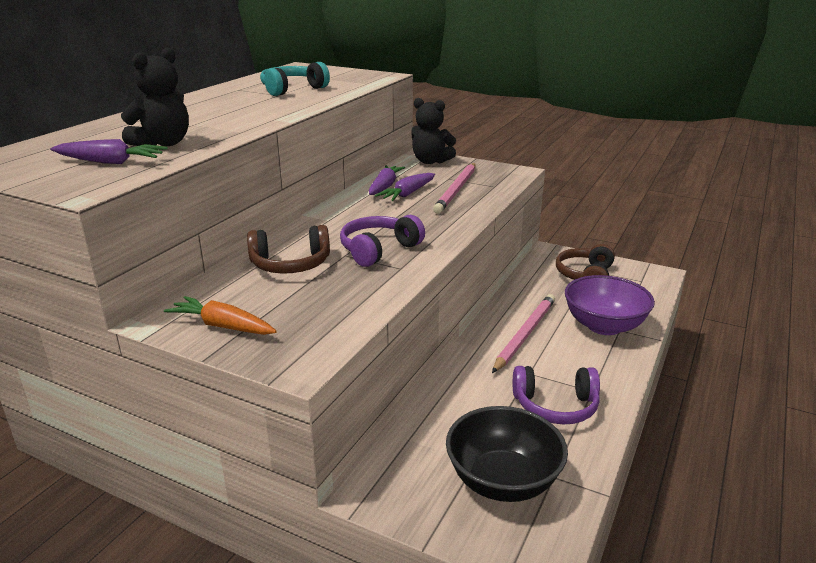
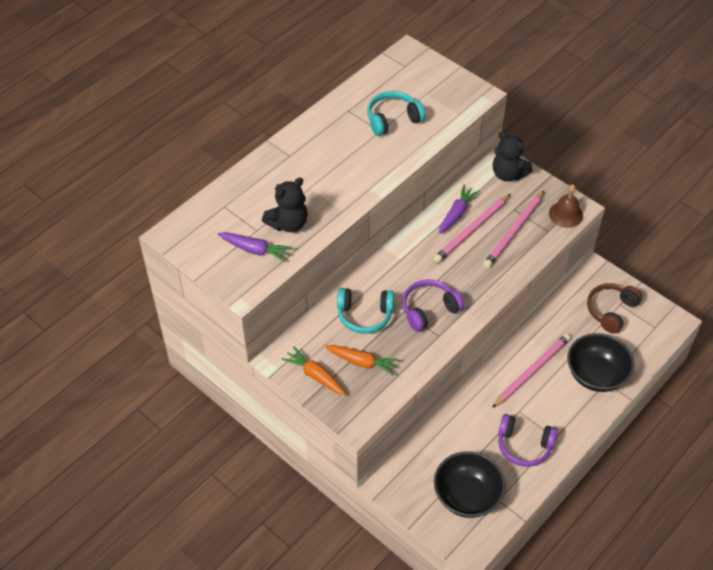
camera: 15 degrees right, 25 degrees up
(290, 264) = (365, 315): brown headphones -> turquoise headphones
(296, 304) = (362, 362): none -> orange carrot
(408, 194) = (472, 230): purple carrot -> pink pencil
(507, 175) = (566, 214): none -> brown bell
(604, 326) = (596, 375): purple bowl -> black bowl

